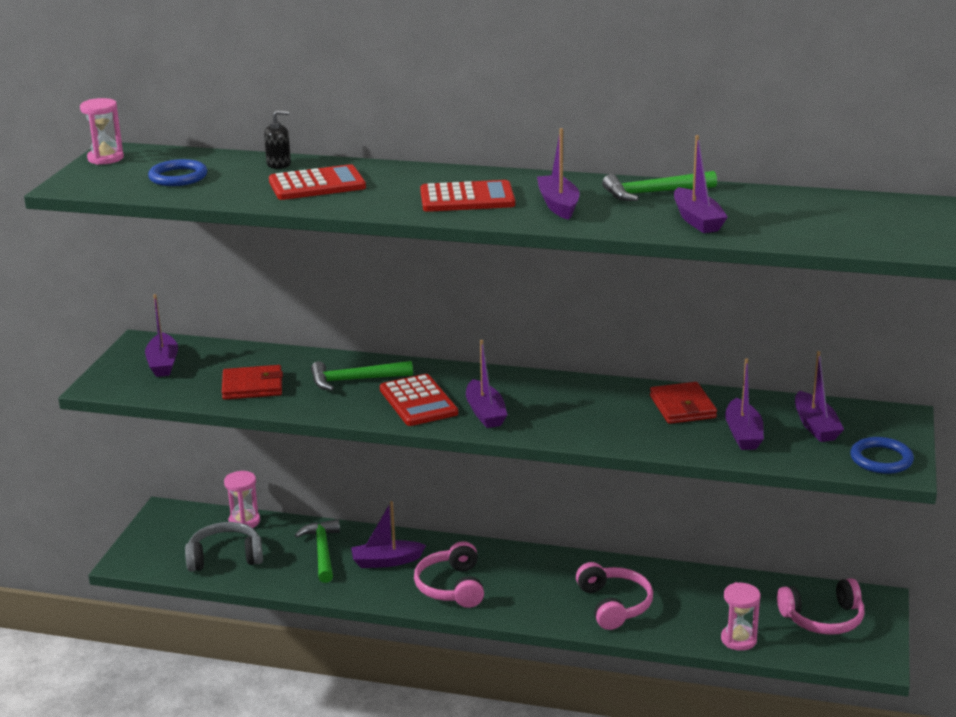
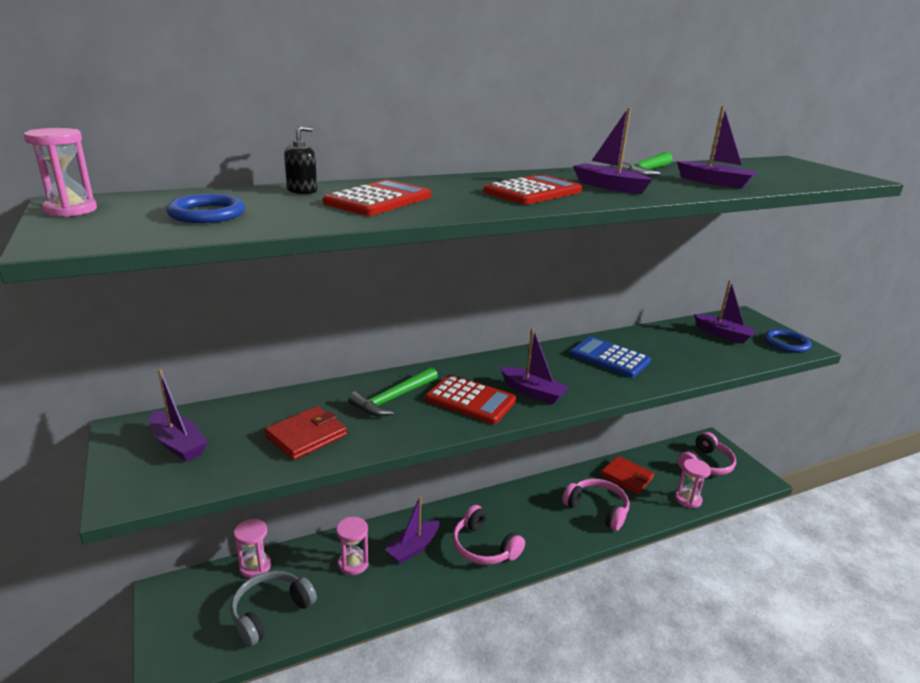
camera: 40 degrees left, 0 degrees up
(322, 551) = (353, 563): green hammer -> pink hourglass
(621, 408) = (609, 358): none -> blue calculator
(682, 407) = (640, 345): red wallet -> red wallet (627, 477)
(743, 434) = (700, 352): purple boat -> none

